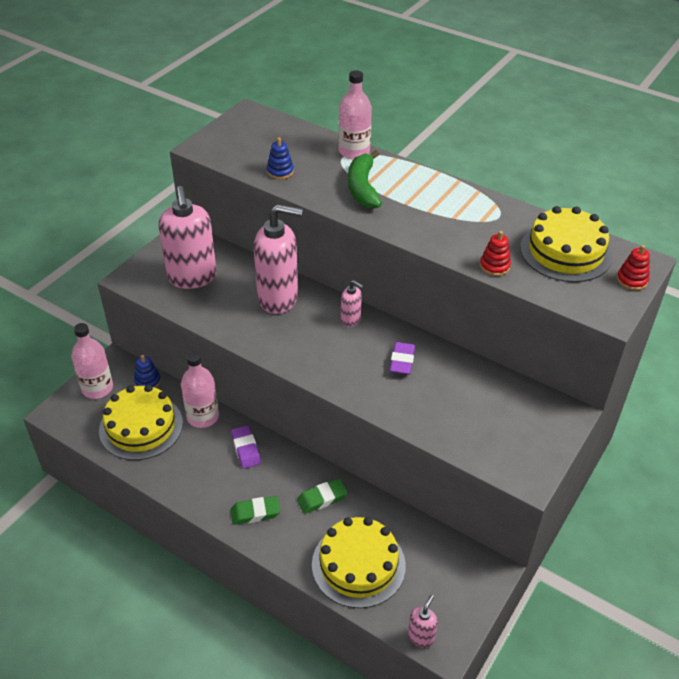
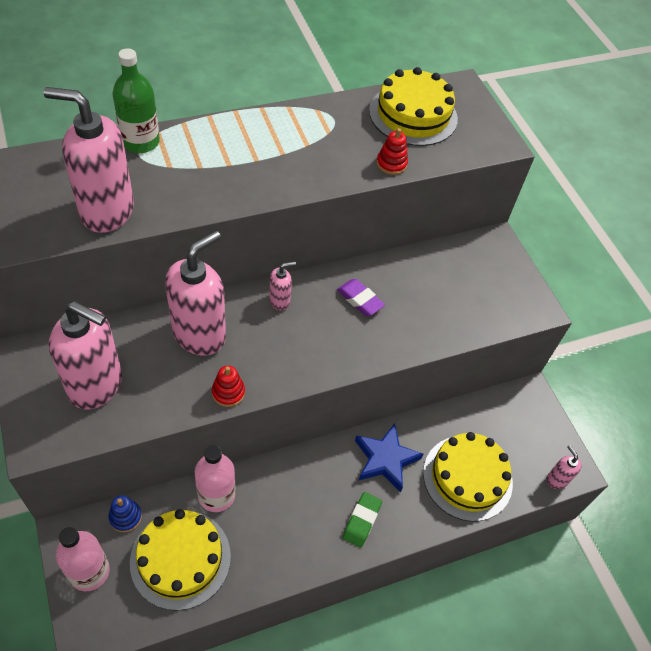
camera: 60 degrees left, 10 degrees up
(246, 449) = (286, 483): purple eraser -> none
(280, 171) = (106, 211): blue stacking toy -> pink soap dispenser
(322, 498) = (385, 459): green eraser -> blue star
(354, 152) = (140, 142): pink bottle -> green bottle
(363, 188) = (201, 171): green banana -> none
(632, 280) = (476, 106): red stacking toy -> red stacking toy (228, 392)

